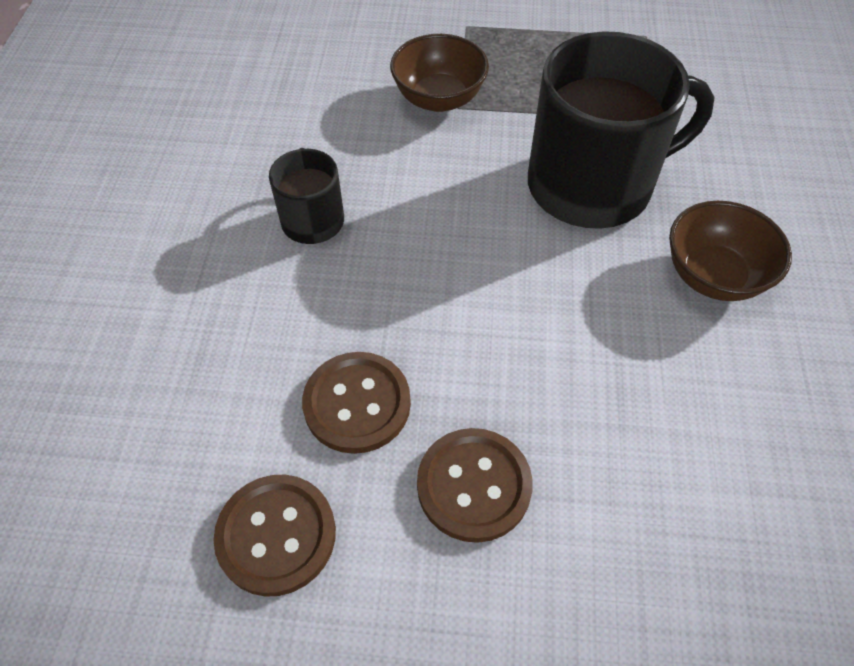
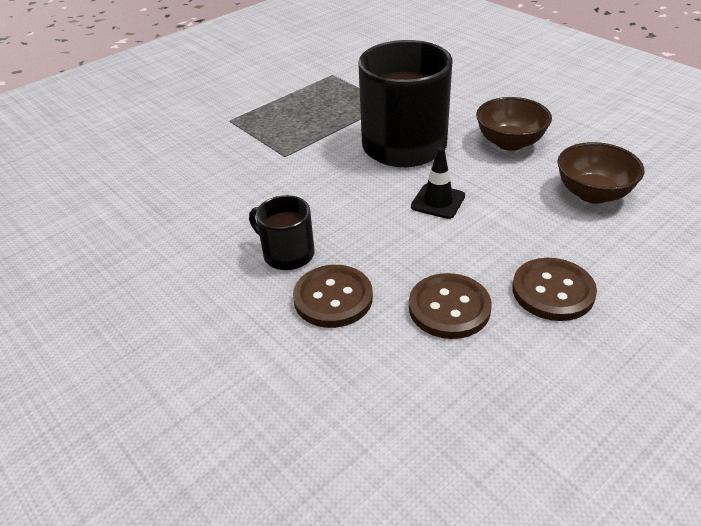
camera: 45 degrees left, 15 degrees down
(276, 535) = (508, 393): brown button -> brown button (333, 298)
(439, 99) = (268, 158): brown bowl -> brown bowl (593, 193)
(521, 281) = (438, 201): none -> black traffic cone

